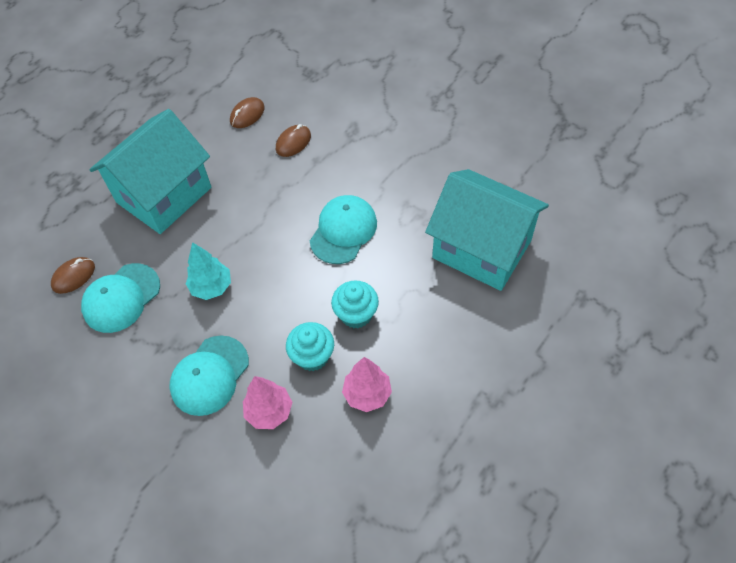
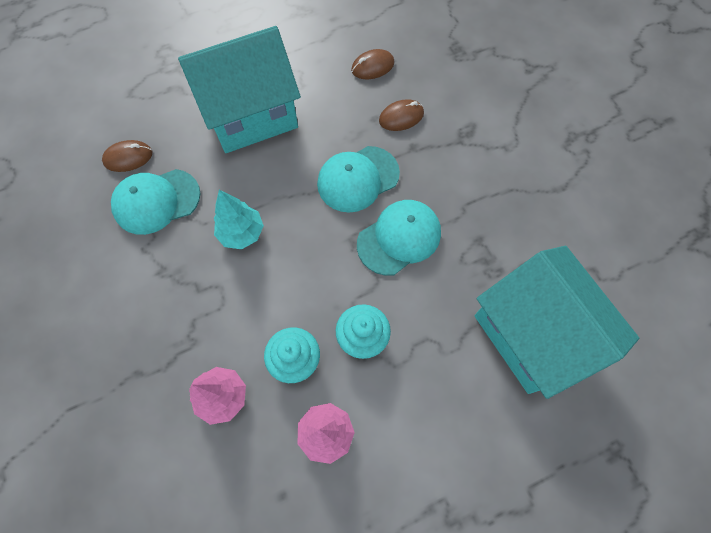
camera: 25 degrees right, 10 degrees up
(210, 375) = (190, 326): turquoise cap -> turquoise cap (358, 179)

